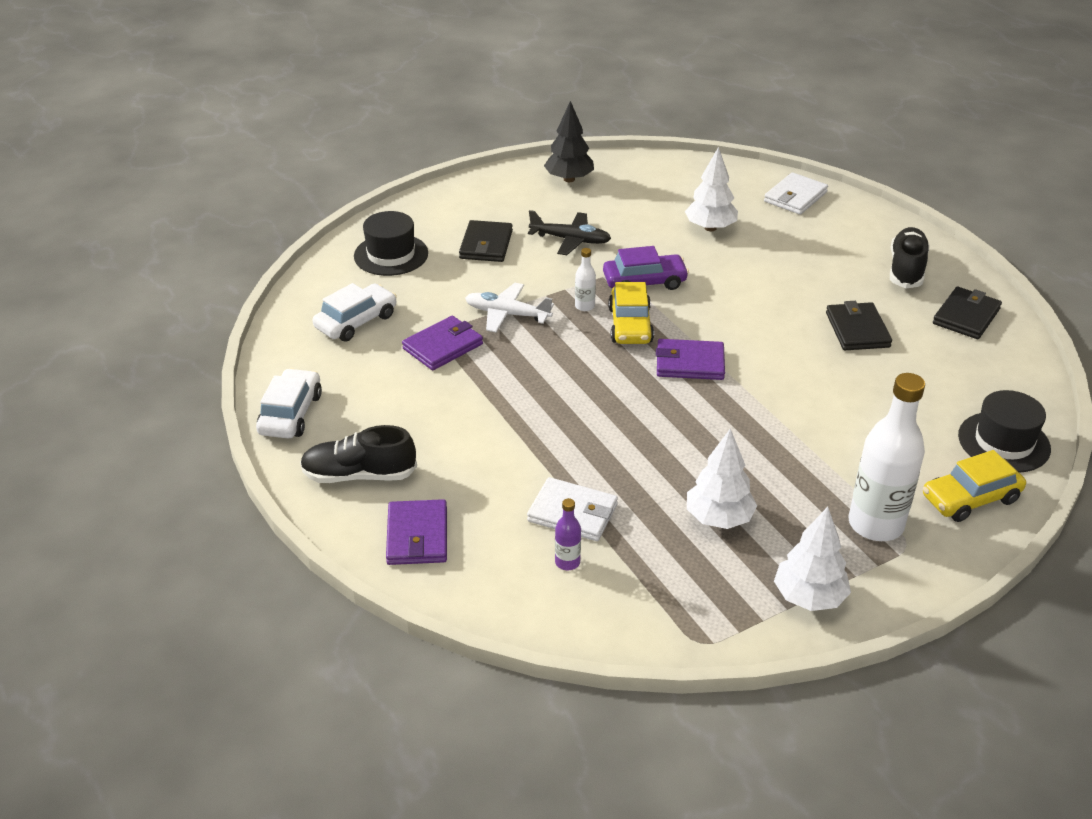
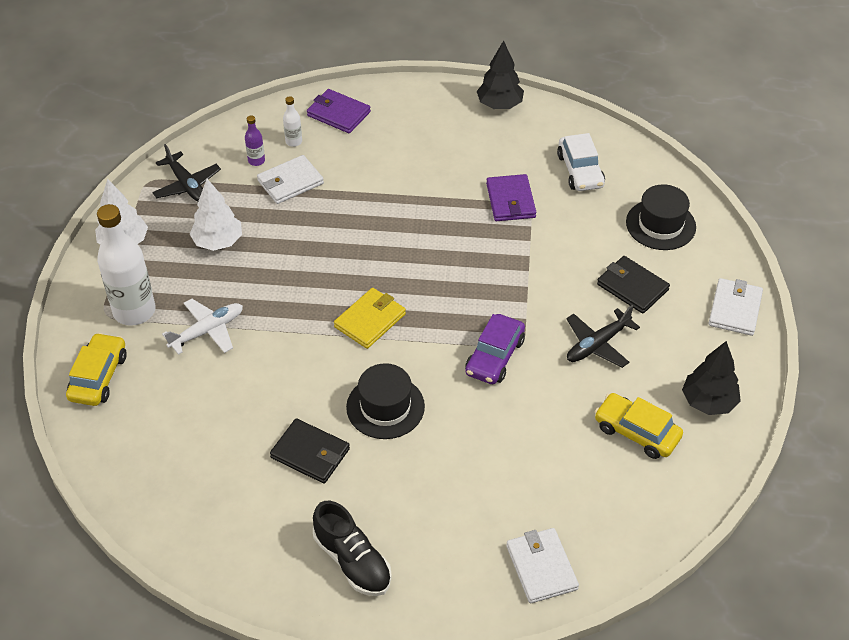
camera: 125 degrees right, 10 degrees up
(290, 414) = (499, 105): white car -> black tree
(359, 475) = (413, 111): black shoe -> none
(458, 194) = (735, 309): none -> white wallet
(507, 314) = (521, 252): white plane -> white plane (207, 331)
(584, 306) = (493, 301): white bottle -> white bottle (294, 142)
(630, 325) = (445, 314): yellow car -> yellow car (636, 432)
(669, 600) = (187, 185): none -> black plane
(689, 363) = (370, 320): purple wallet -> yellow wallet
(710, 228) = (540, 456): white tree -> none
(966, 316) = (254, 548): black wallet -> none
(1003, 442) = (117, 441): black hat -> black hat (385, 407)

